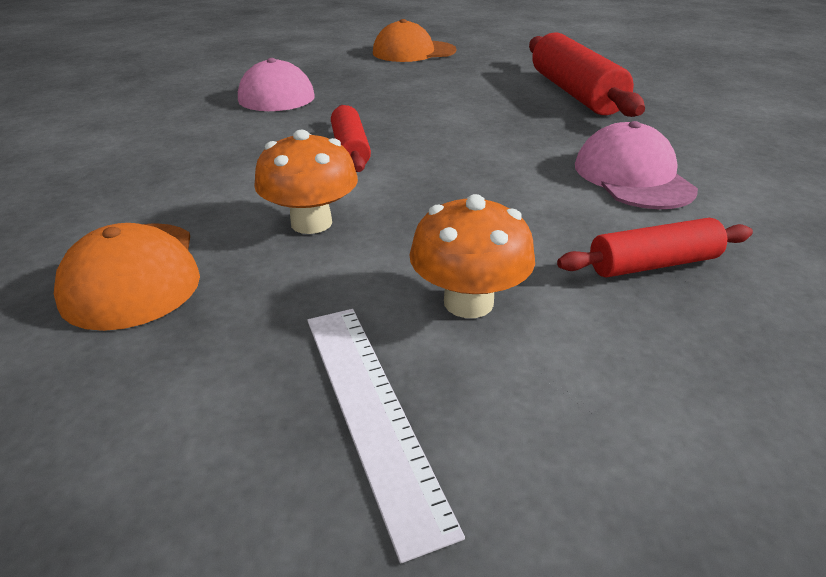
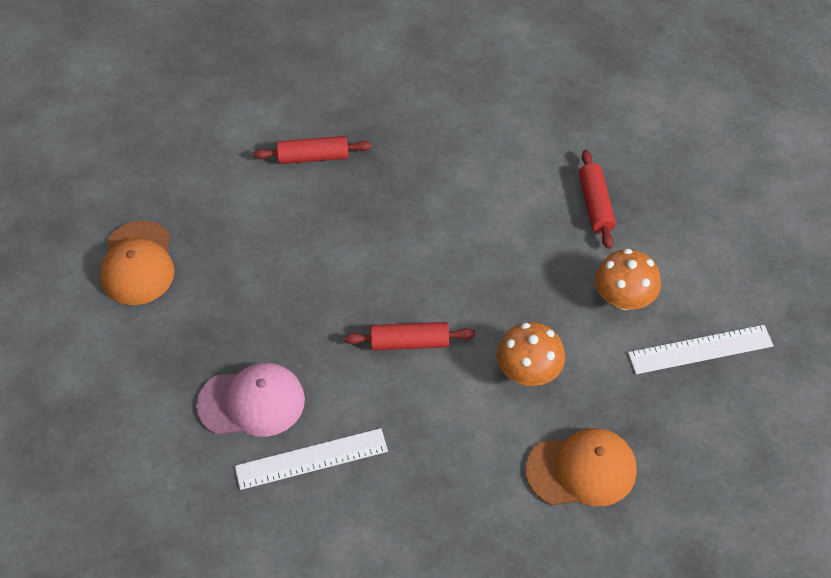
camera: 80 degrees left, 20 degrees up
(207, 118) = (311, 459): none -> white ruler
(575, 93) = (313, 157): red rolling pin -> red rolling pin, size x0.56
(632, 177) = (488, 175): pink cap -> none

